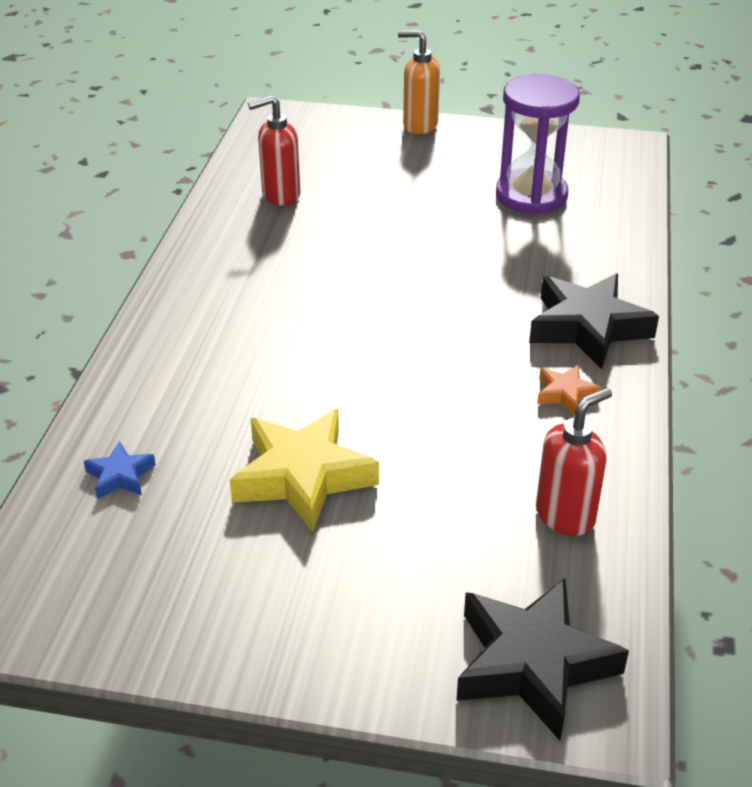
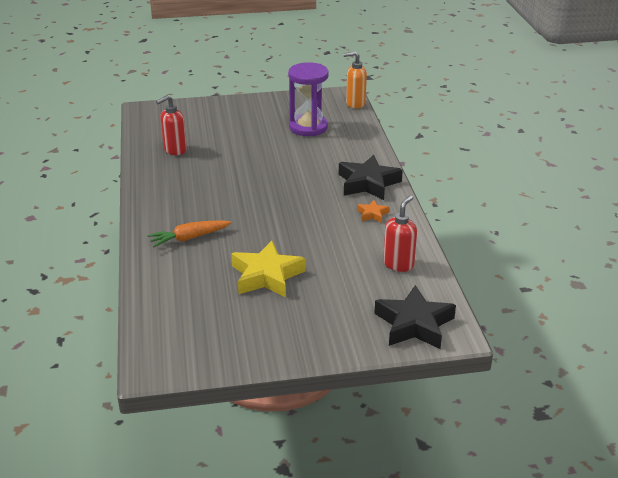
camera: 20 degrees left, 5 degrees down
(120, 476) = (174, 296): blue star -> none
(211, 367) = (189, 238): none -> orange carrot
(419, 126) = (230, 102): orange soap dispenser -> orange soap dispenser (355, 104)

